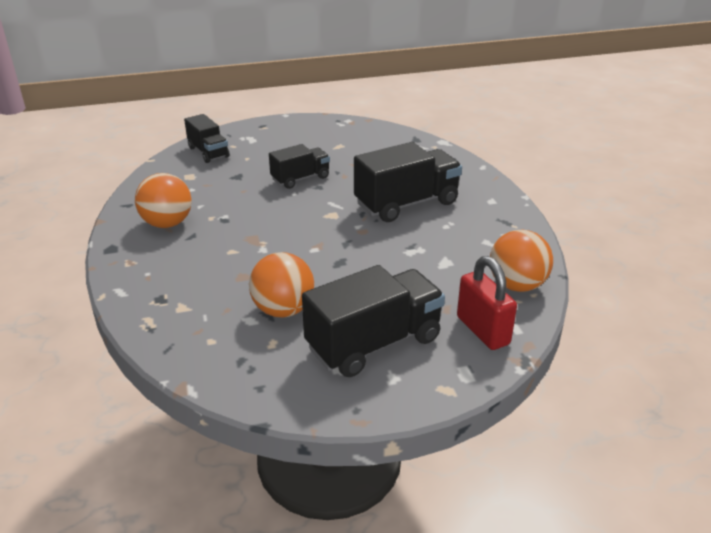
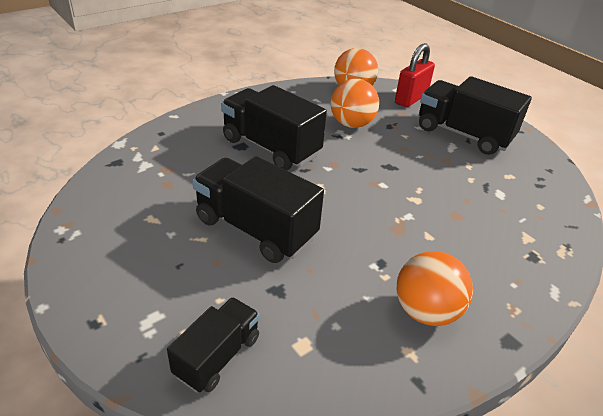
camera: 115 degrees left, 5 degrees up
(283, 310) = (473, 180): orange ball -> orange ball (351, 124)
(300, 178) = (255, 229): black truck -> black truck, size x1.68

